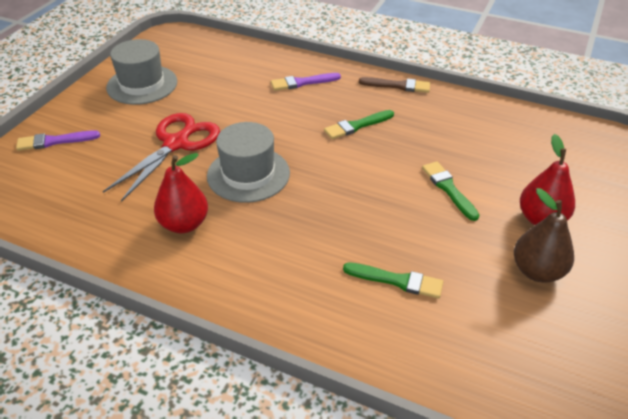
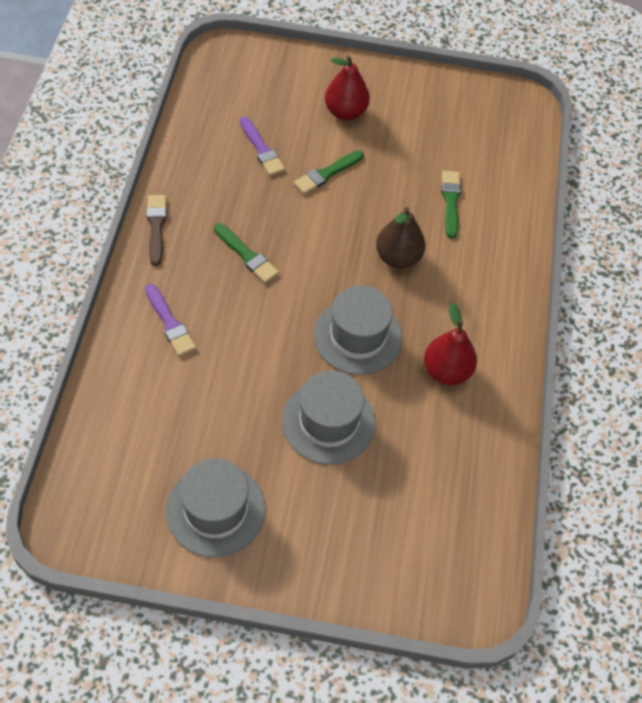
camera: 110 degrees left, 15 degrees up
(54, 141) = (363, 561): purple brush -> purple brush (261, 149)
(176, 144) = (328, 422): red scissors -> grey hat
(537, 271) = (406, 117): brown pear -> brown pear (398, 257)

